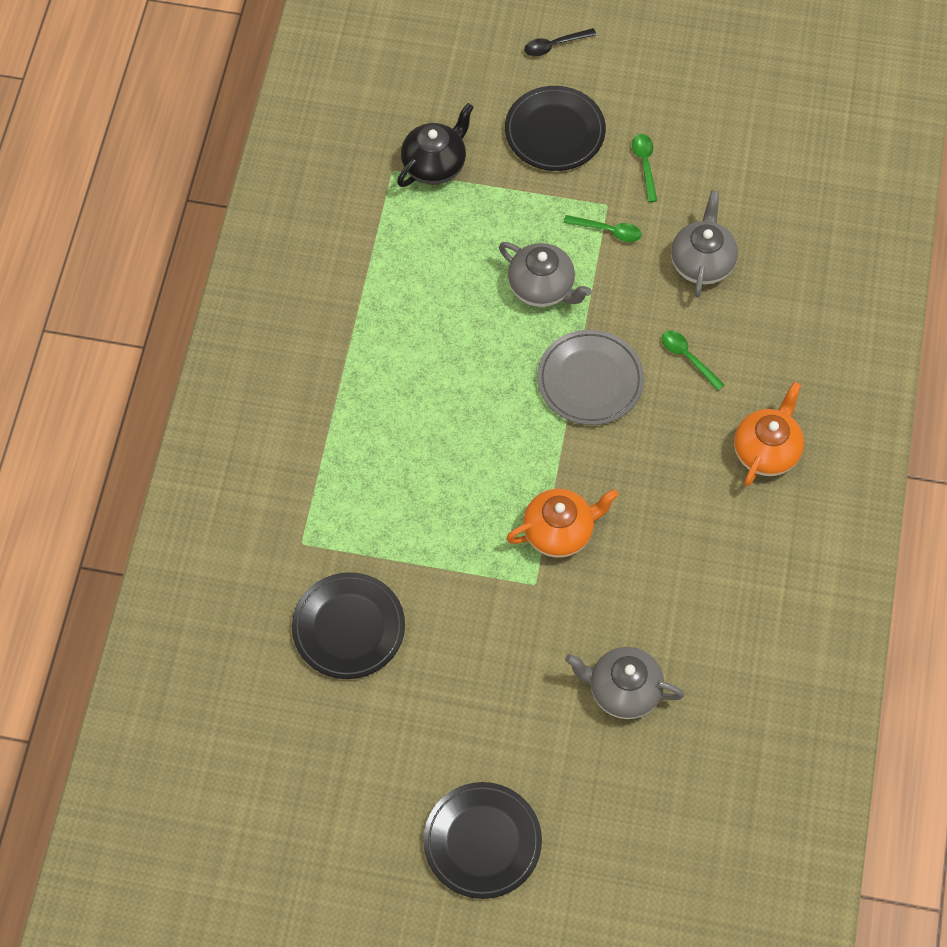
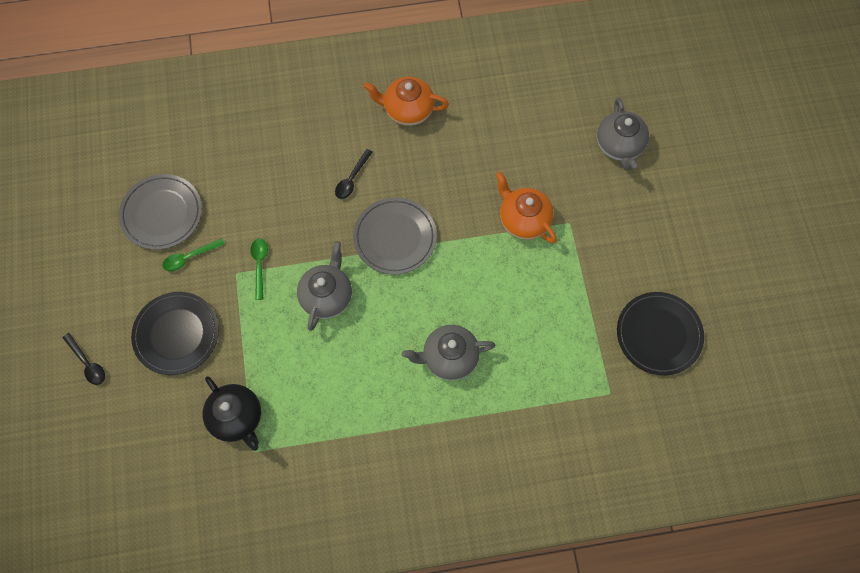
camera: 110 degrees left, 5 degrees up
(435, 165) = (237, 418): black teapot -> black teapot turned 150 degrees counterclockwise
(482, 842) = (761, 196): black plate -> none
(687, 357) = (352, 179): green spoon -> black spoon
(702, 262) = (267, 192): grey teapot -> grey teapot (449, 357)
(712, 150) = (162, 213): none -> grey plate

